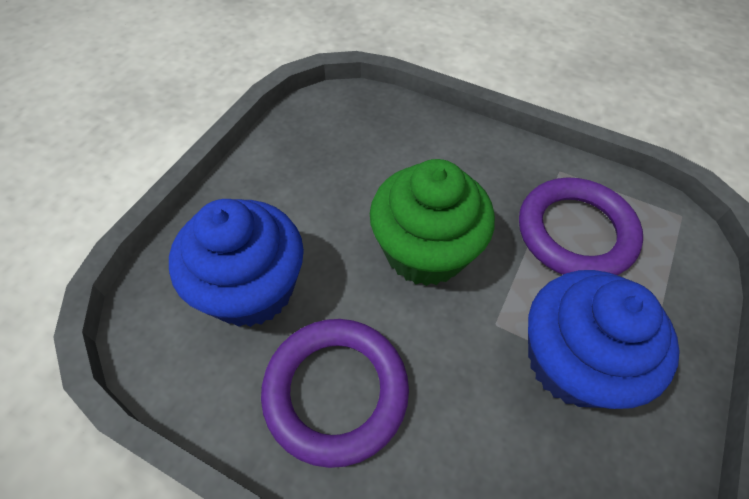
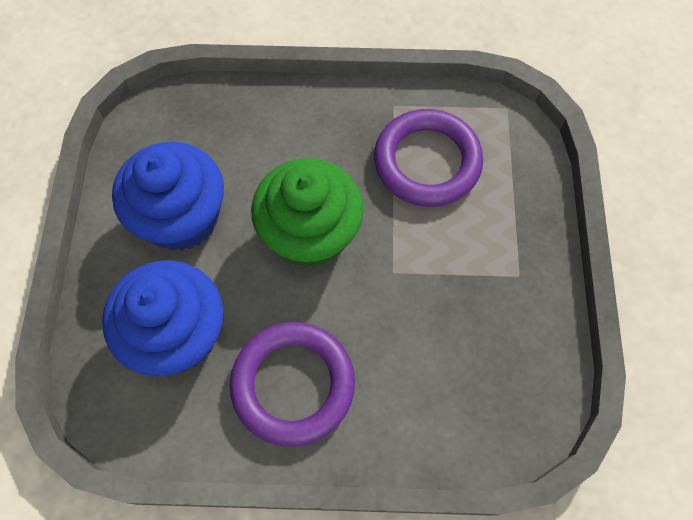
camera: 25 degrees left, 10 degrees up
(573, 361) = (462, 276): blue cupcake -> blue cupcake (182, 218)

